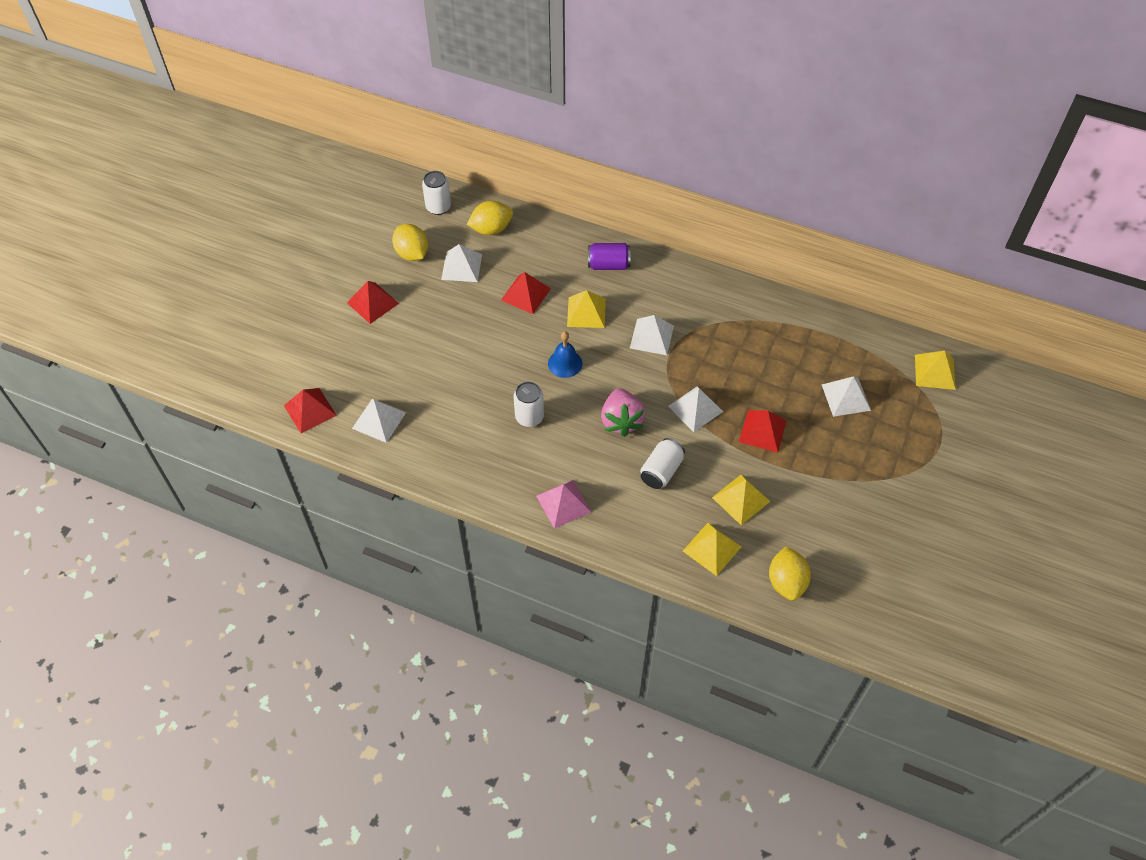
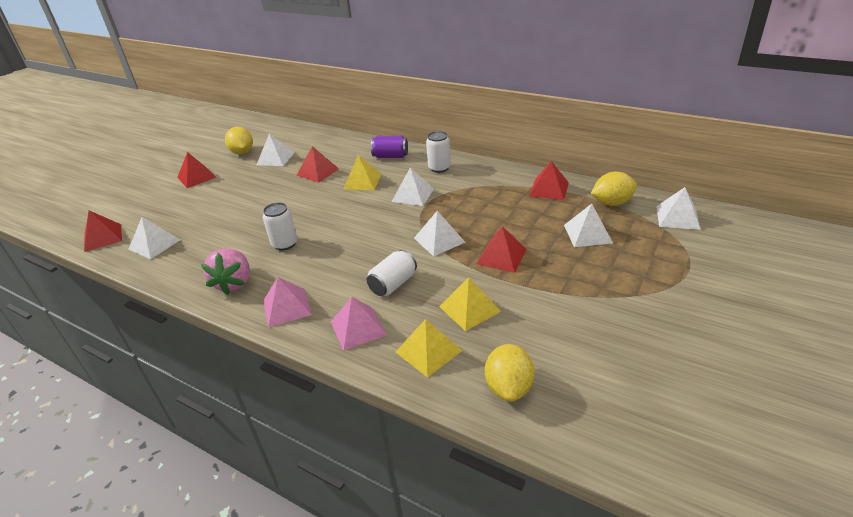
camera: 10 degrees right, 20 degrees down
(438, 207) = (275, 131): white can -> white can (439, 168)
(491, 229) = (308, 140): yellow lemon -> yellow lemon (611, 203)
(565, 363) = (331, 210): blue bell -> none
(621, 421) = (367, 247): pink strawberry -> pink strawberry (234, 283)
(641, 526) = (358, 328): none -> pink pyramid
(802, 327) = (549, 189): none -> red pyramid
(935, 372) = (677, 217): yellow pyramid -> white pyramid

